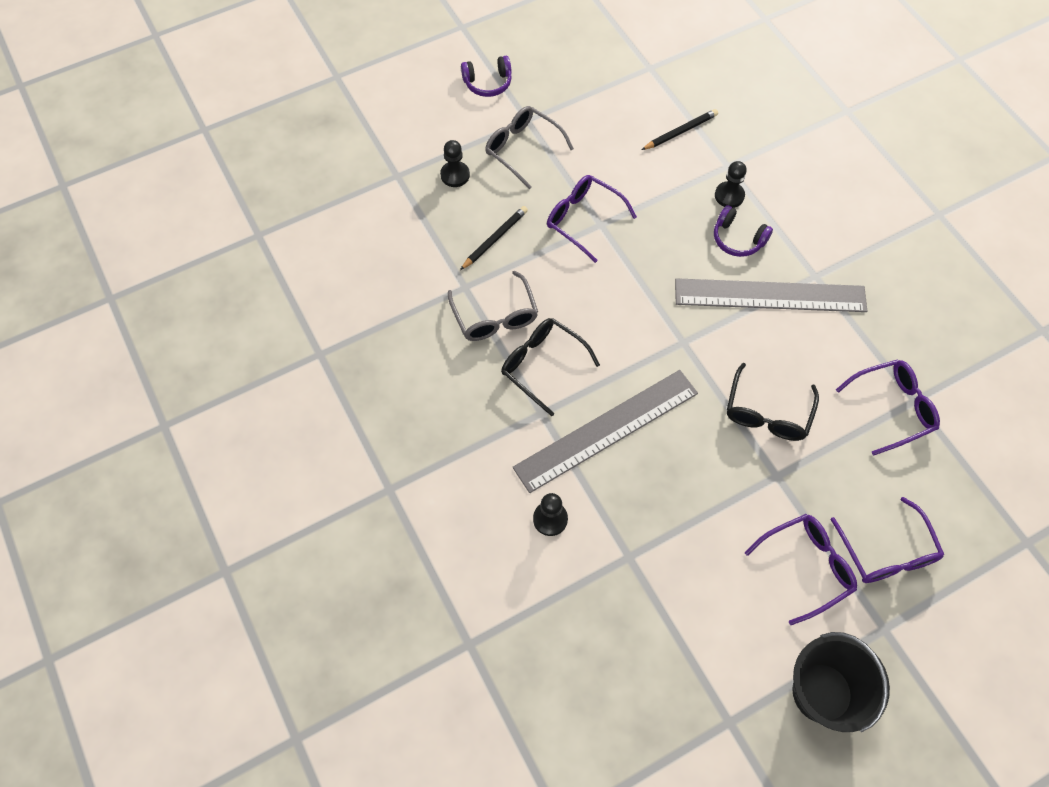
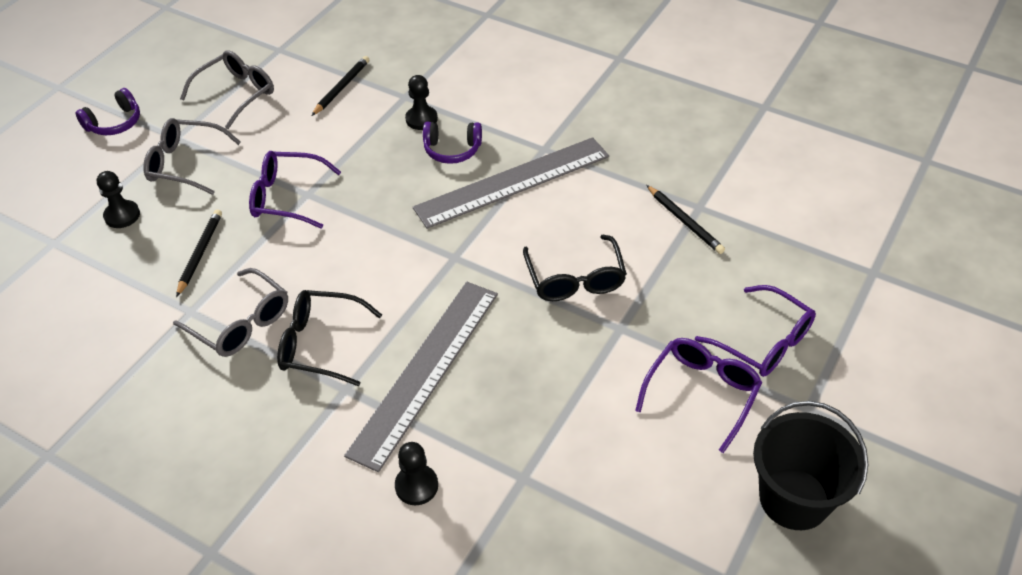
camera: 30 degrees left, 15 degrees down
(593, 98) = (237, 94): none -> grey glasses
(892, 408) = (685, 221): purple glasses -> black pencil

